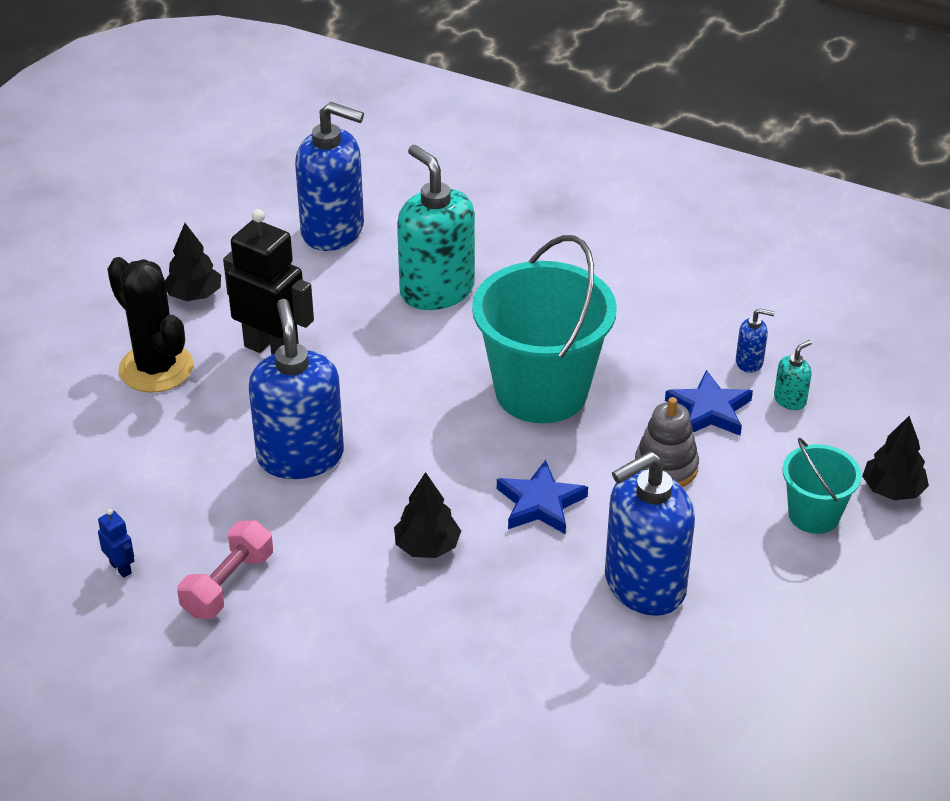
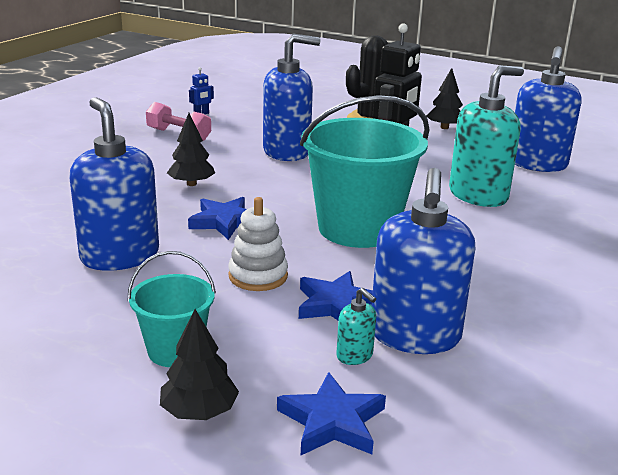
camera: 90 degrees right, 15 degrees down
(666, 467) = (258, 276): grey stacking toy -> white stacking toy
(749, 362) = (415, 335): blue soap dispenser -> blue soap dispenser, size x2.37
(880, 414) = (332, 421): none -> blue star

